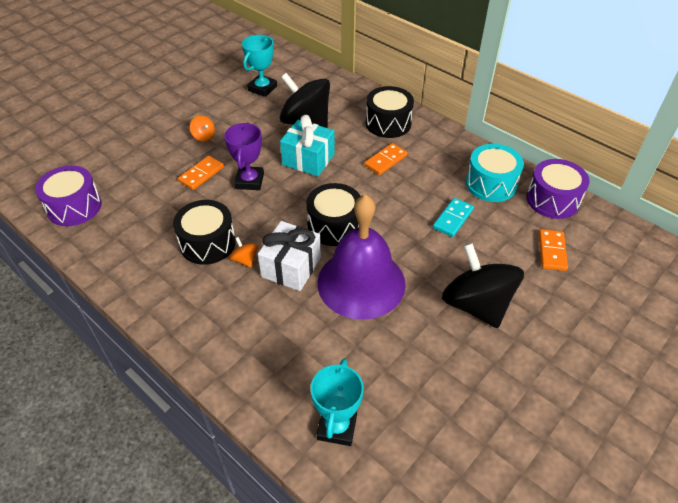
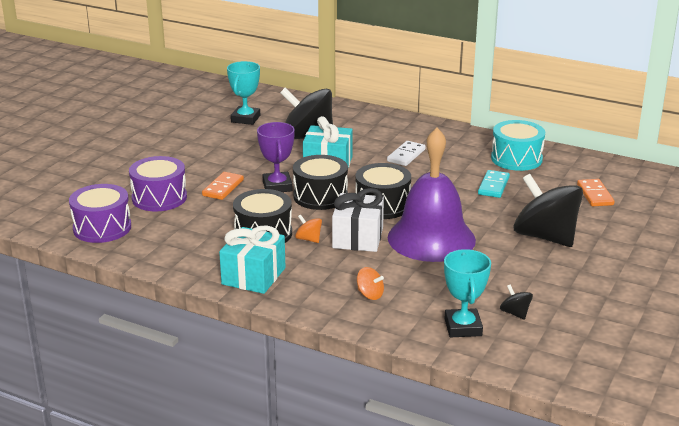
camera: 15 degrees left, 20 degrees down
(171, 301) = (253, 276): none -> turquoise gift
(203, 136) = (206, 161): orange spinning top -> orange spinning top (370, 294)
(385, 160) = (406, 155): orange domino -> white domino
(388, 123) = (393, 129): black drum -> black drum (320, 196)
(399, 417) = (515, 313): none -> black spinning top
(552, 200) = (579, 162): purple drum -> purple drum (159, 198)

